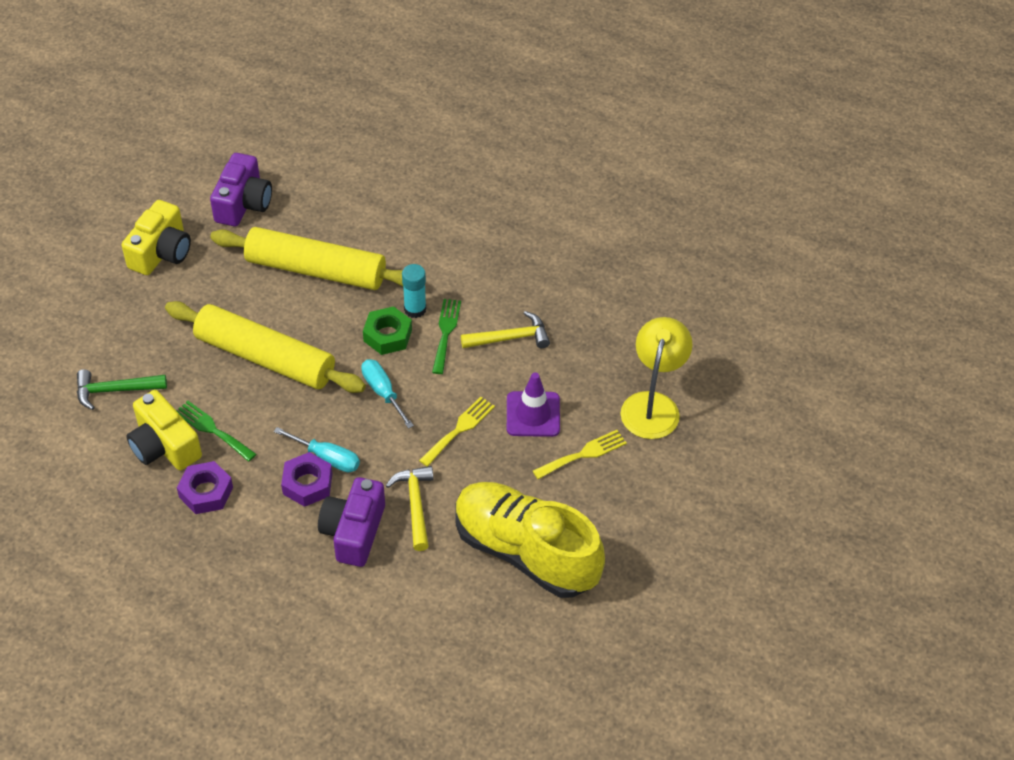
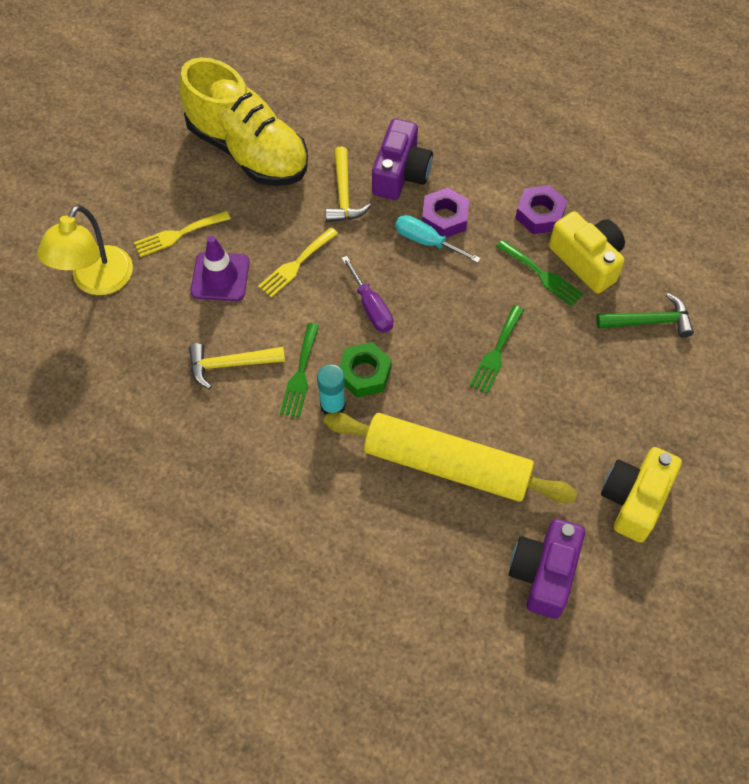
camera: 175 degrees left, 10 degrees up
(265, 357) = (496, 353): yellow rolling pin -> green fork
(383, 392) = (371, 307): turquoise screwdriver -> purple screwdriver

